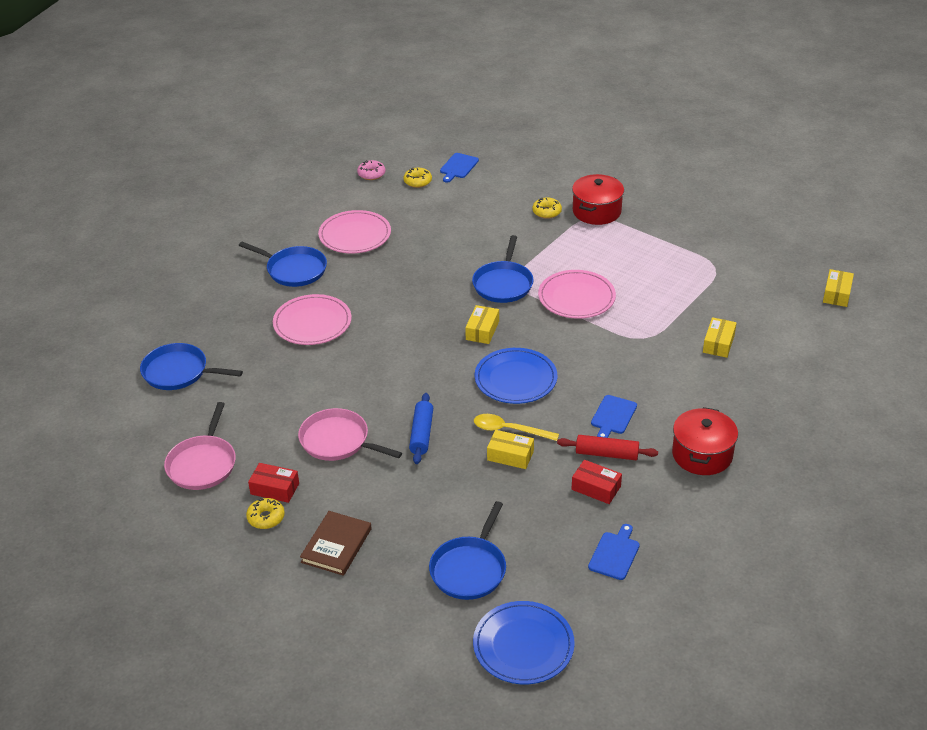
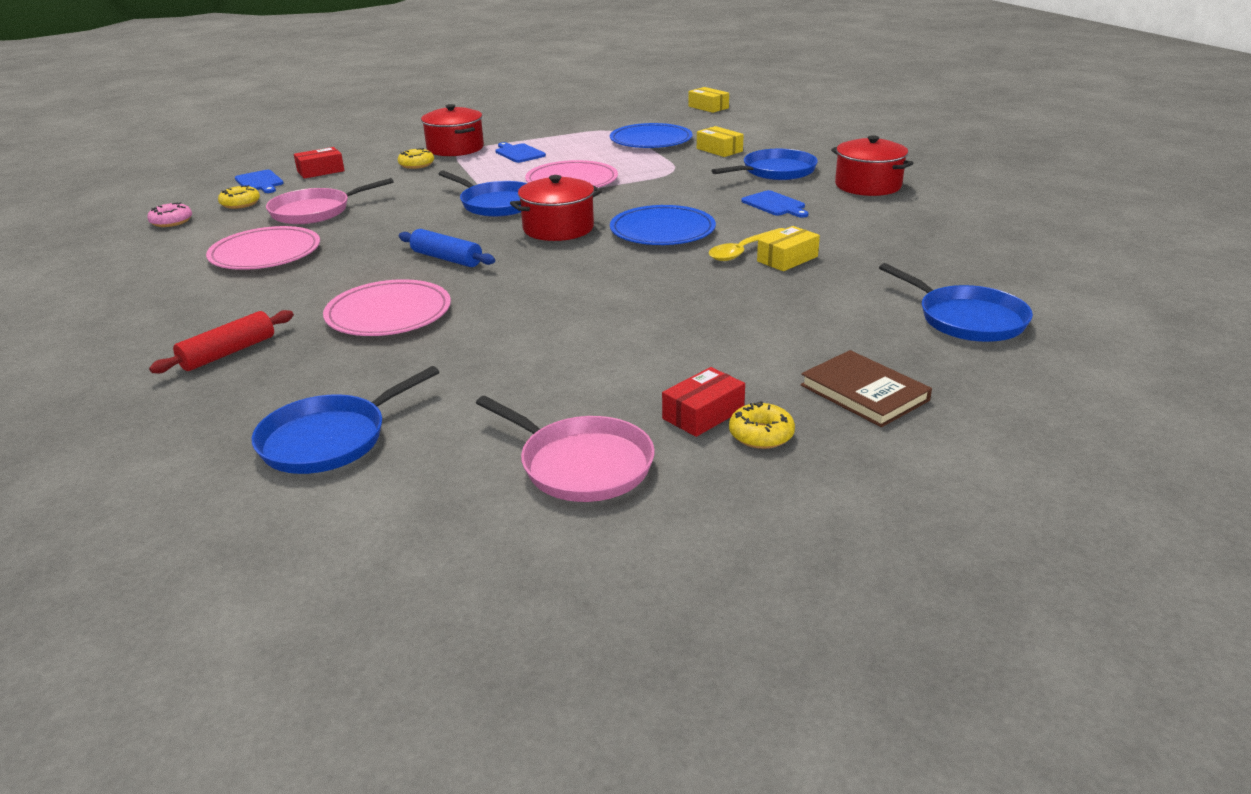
camera: 60 degrees left, 10 degrees down
(294, 270) = (258, 302): blue pan -> blue pan (775, 171)
(337, 441) = (651, 347): pink pan -> pink pan (314, 211)
(421, 434) = (698, 295): blue rolling pin -> blue rolling pin (446, 258)
(482, 330) = (558, 228): yellow box -> red pot
(523, 645) = (1115, 318): blue plate -> blue plate (651, 140)
(596, 488) = (878, 233): red box -> red box (320, 171)
(606, 454) = (829, 218): red rolling pin -> red rolling pin (228, 353)
(615, 554) = (987, 246): blue cutting board -> blue cutting board (519, 153)

